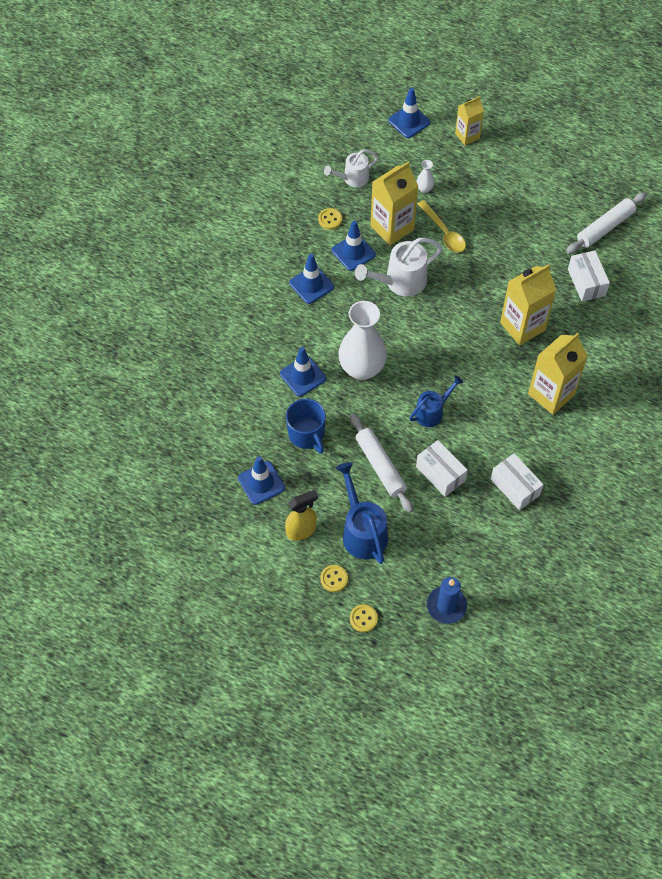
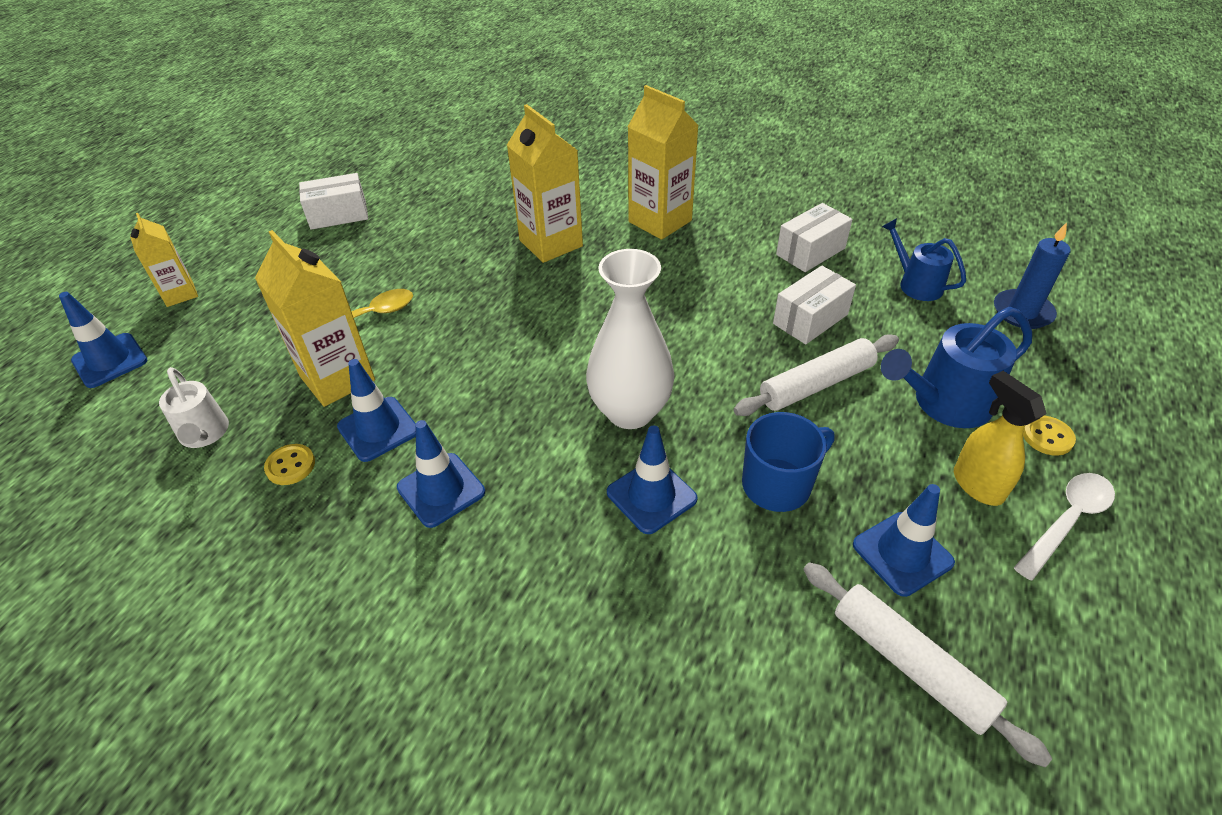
camera: 90 degrees left, 15 degrees down
(275, 566) = (1067, 521): none -> white spoon
(363, 619) = (1096, 399): yellow button -> none
(400, 282) = (454, 367): white watering can -> none
(424, 189) = (268, 340): white vase -> none
(432, 412) = (704, 328): blue watering can -> blue watering can (915, 284)
(586, 282) = (484, 192): white box -> white box (338, 215)
(605, 228) = (399, 177): white rolling pin -> white rolling pin (910, 664)

